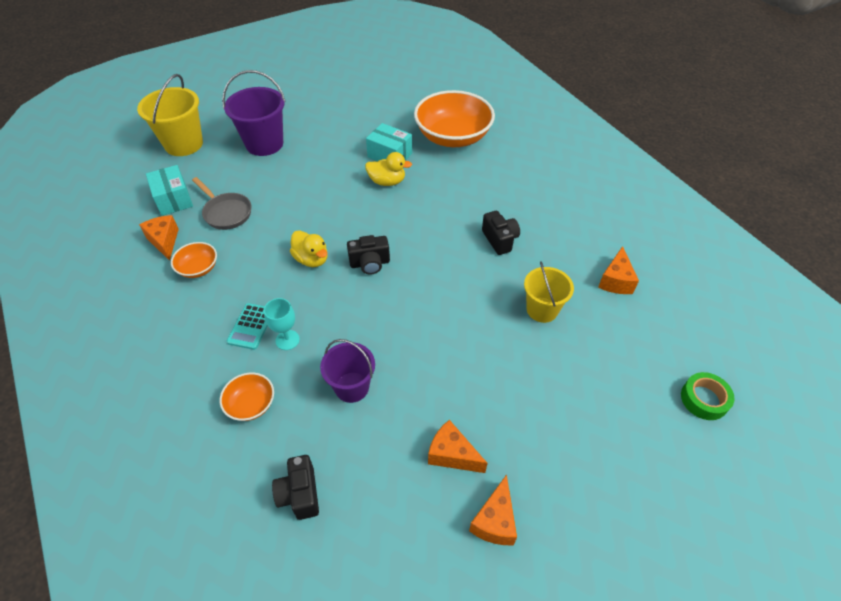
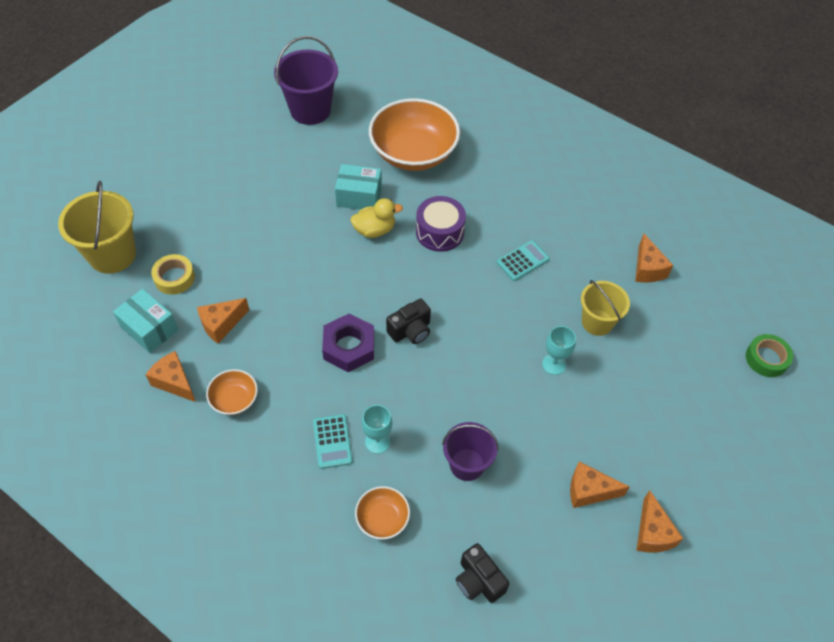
camera: 25 degrees left, 5 degrees up
(215, 171) = (174, 278): none -> yellow tape
(226, 212) = (221, 324): grey pan -> orange cheese
(264, 144) = (209, 225): purple bucket -> purple bucket (310, 110)
(311, 259) = (349, 347): yellow duck -> purple nut
(440, 198) = (439, 232): none -> purple drum
(481, 331) = (554, 364): none -> turquoise goblet
(500, 240) = (523, 261): black camera -> turquoise calculator

